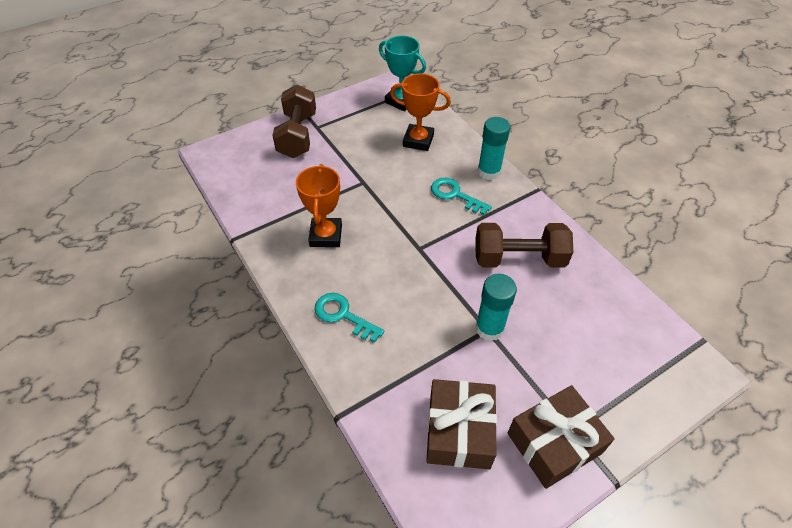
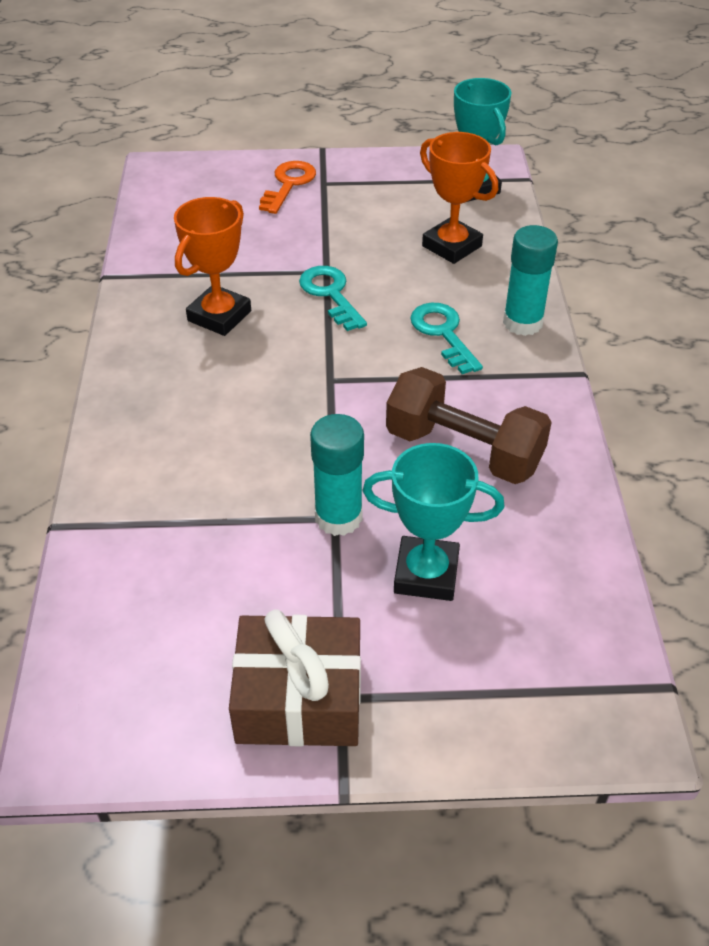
camera: 30 degrees right, 5 degrees down
(297, 135) = (288, 184): brown dumbbell -> orange key
(343, 315) = (159, 416): turquoise key -> turquoise key (331, 294)
(459, 431) = (184, 617): brown gift -> none
(557, 338) = (426, 574): none -> turquoise trophy

